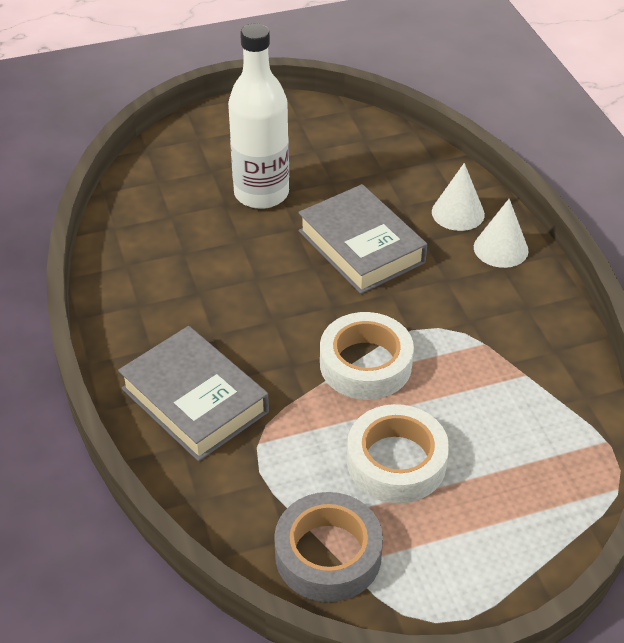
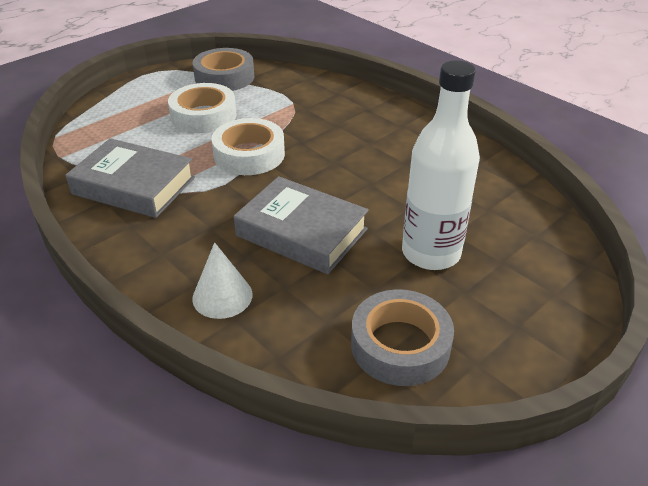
camera: 155 degrees right, 5 degrees down
(195, 400) = (348, 110): grey book -> grey book (134, 186)
(341, 142) = (400, 345): none -> grey tape
(500, 248) = (166, 271): white cone -> none

